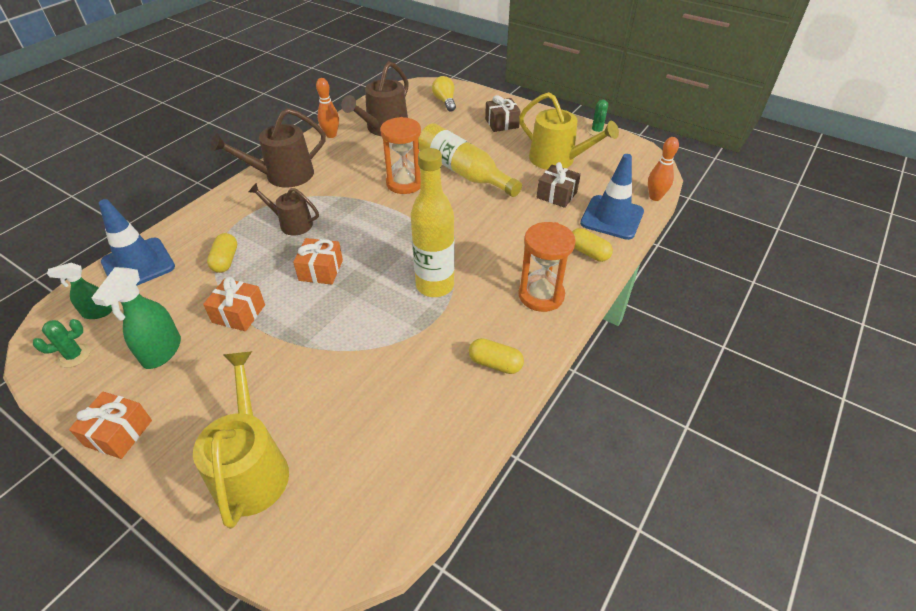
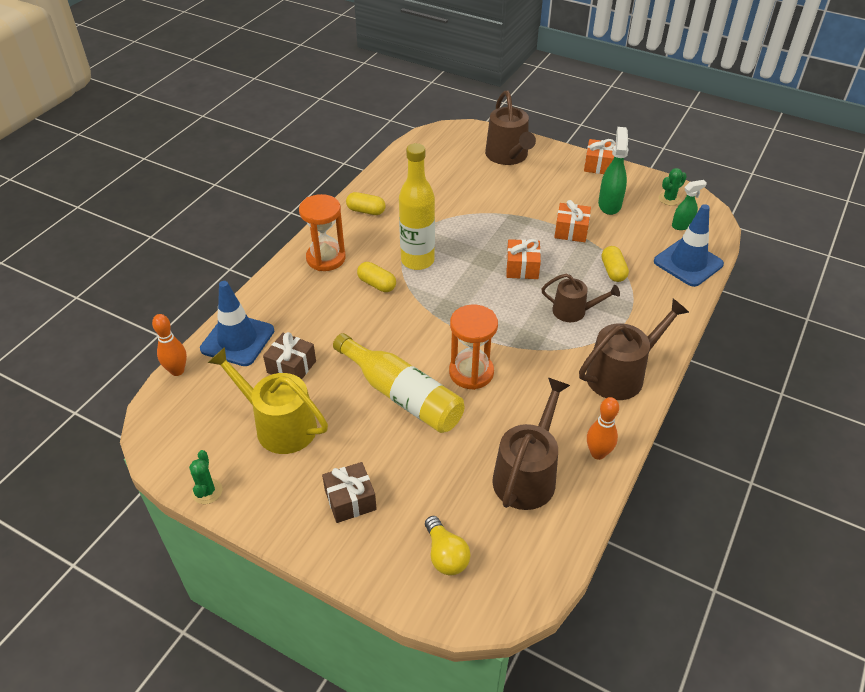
camera: 175 degrees right, 0 degrees up
(252, 469) = (508, 156): yellow watering can -> brown watering can
(588, 253) = (274, 299): yellow capsule -> yellow capsule (377, 284)

